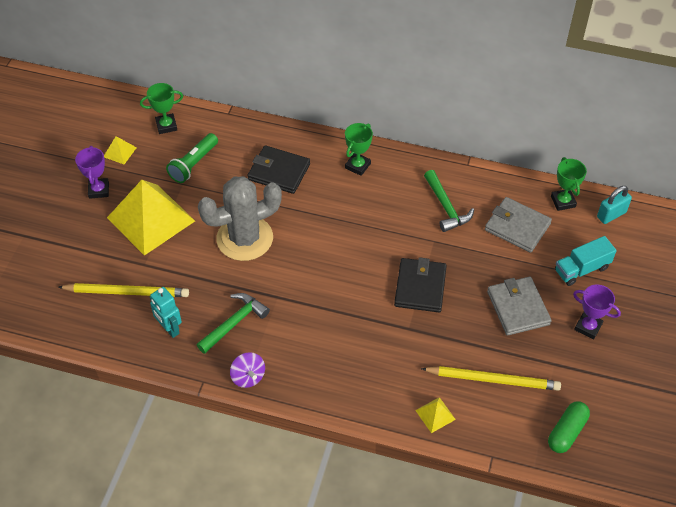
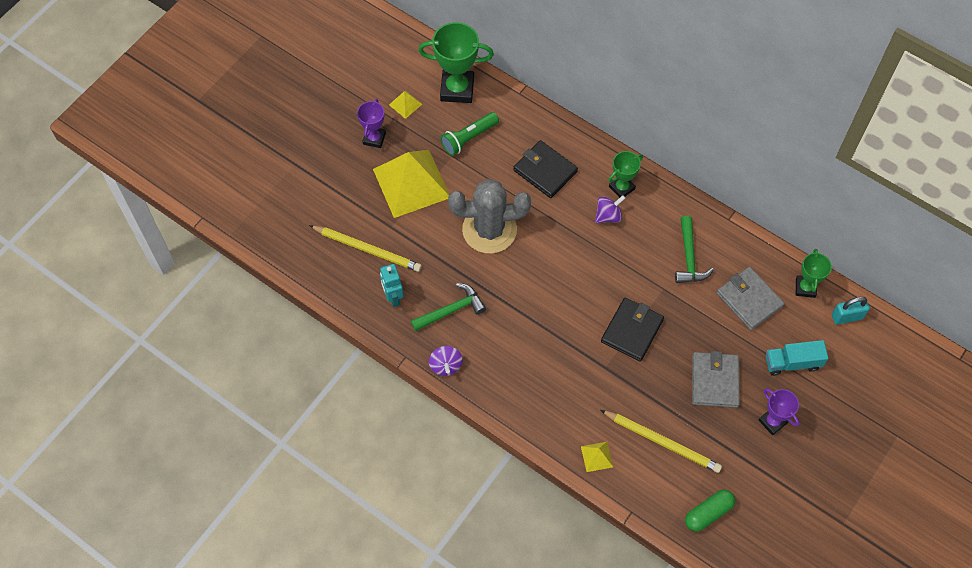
camera: 20 degrees right, 10 degrees up
(166, 125) = (457, 89): green trophy -> green trophy, size x1.71
(355, 193) = (608, 216): none -> purple spinning top

